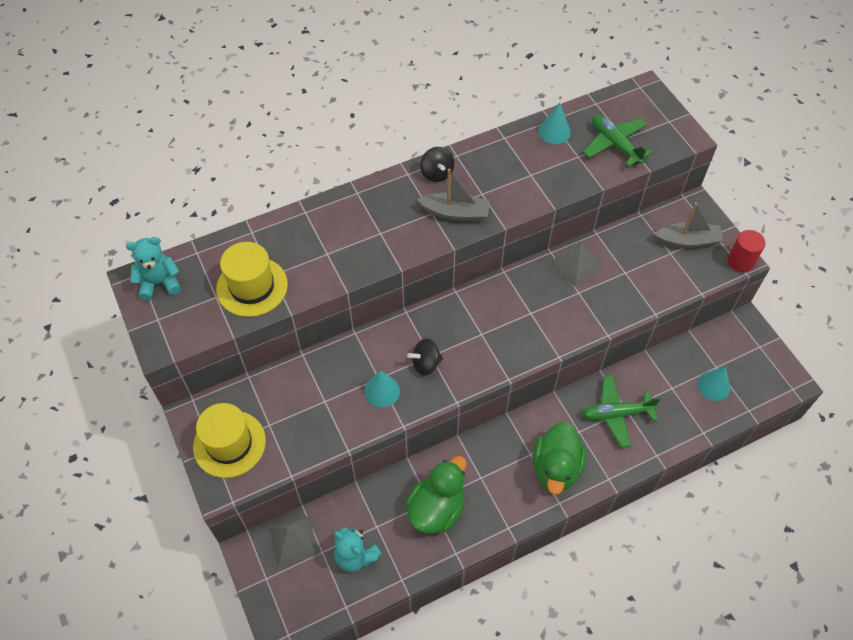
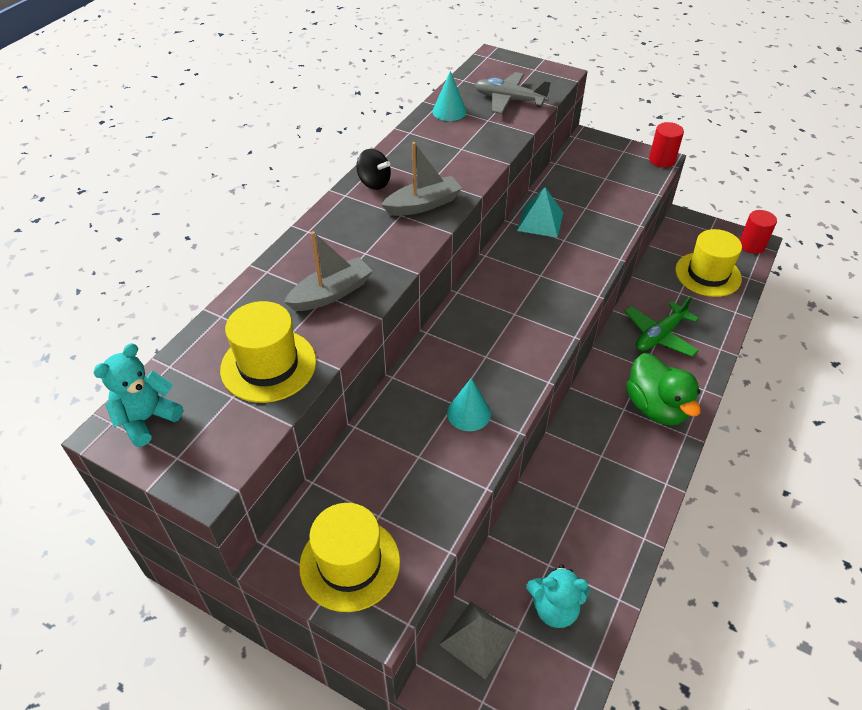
camera: 35 degrees left, 10 degrees down
(425, 364) = (488, 366): black spinning top -> none
(436, 509) = (589, 509): green duck -> none
(575, 265) = (540, 221): grey pyramid -> turquoise pyramid
(615, 144) = (509, 100): green plane -> grey plane
(687, 241) = (609, 164): grey boat -> grey boat (331, 293)
(713, 386) = (707, 274): turquoise cone -> yellow hat
(783, 382) = (751, 245): none -> red cylinder

